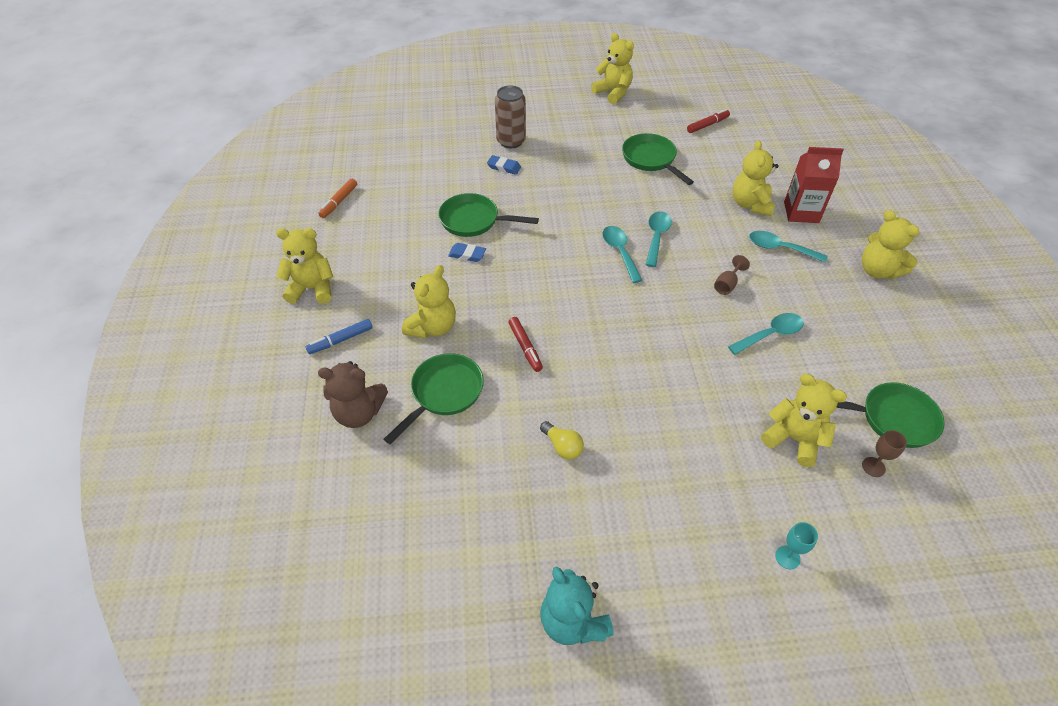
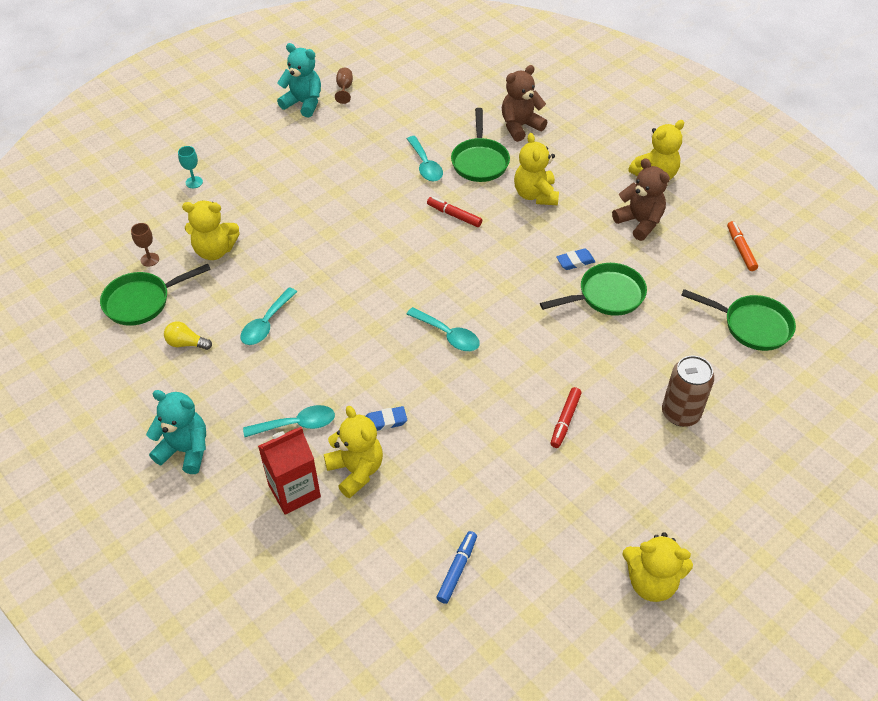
camera: 145 degrees right, 0 degrees up
(340, 340) = (587, 156): blue marker -> blue marker (457, 569)
(380, 257) = (639, 222): none -> brown teddy bear
(504, 167) = (648, 372): blue eraser -> blue eraser (385, 421)
(562, 446) = (373, 171): yellow light bulb -> yellow light bulb (186, 343)
(651, 159) = (508, 477): green pan -> green pan (752, 326)
(656, 237) = (426, 370): turquoise spoon -> turquoise spoon (425, 165)
(707, 125) = (483, 589): red marker -> red marker (565, 420)
(727, 285) = (328, 353): brown goblet -> brown goblet (344, 88)
(878, 270) = (185, 450): yellow teddy bear -> turquoise teddy bear

